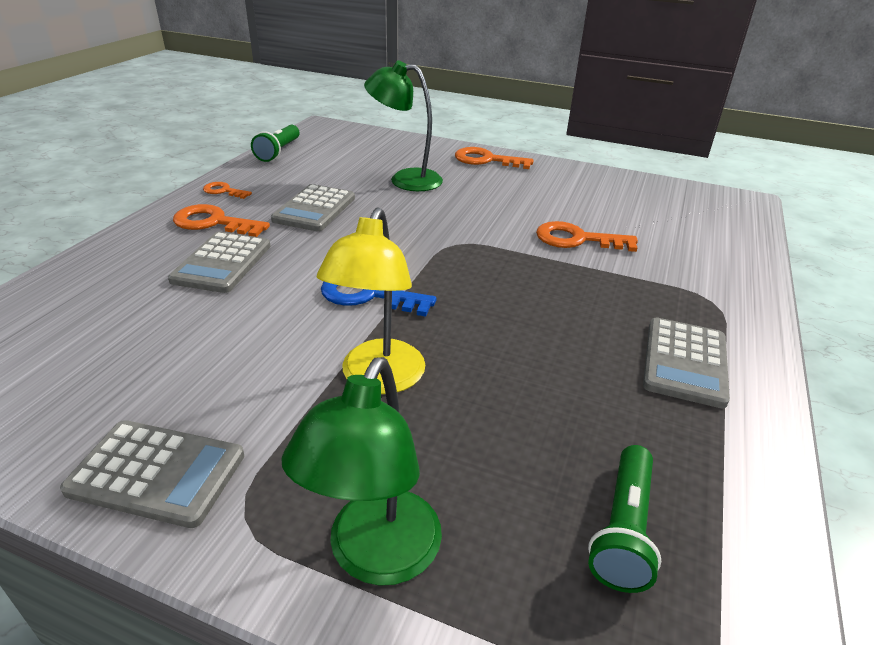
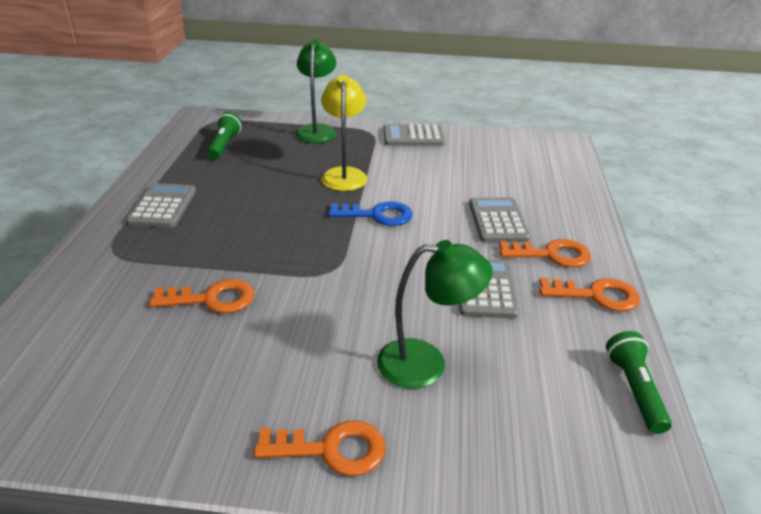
camera: 165 degrees right, 0 degrees up
(223, 191) = (596, 295): orange key -> orange key, size x1.75

